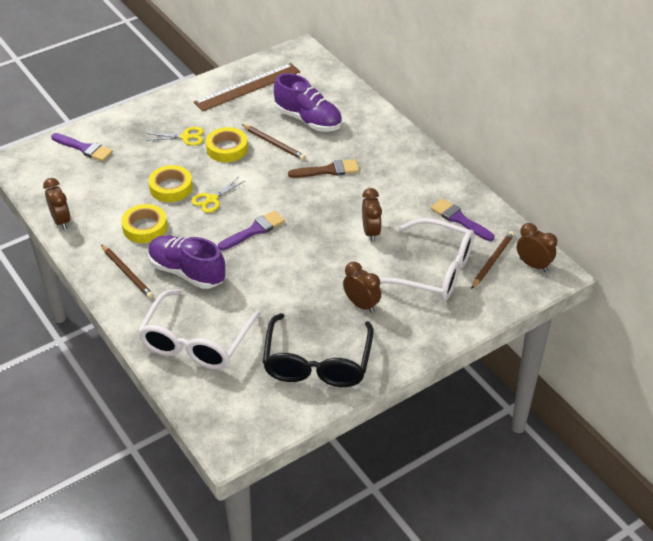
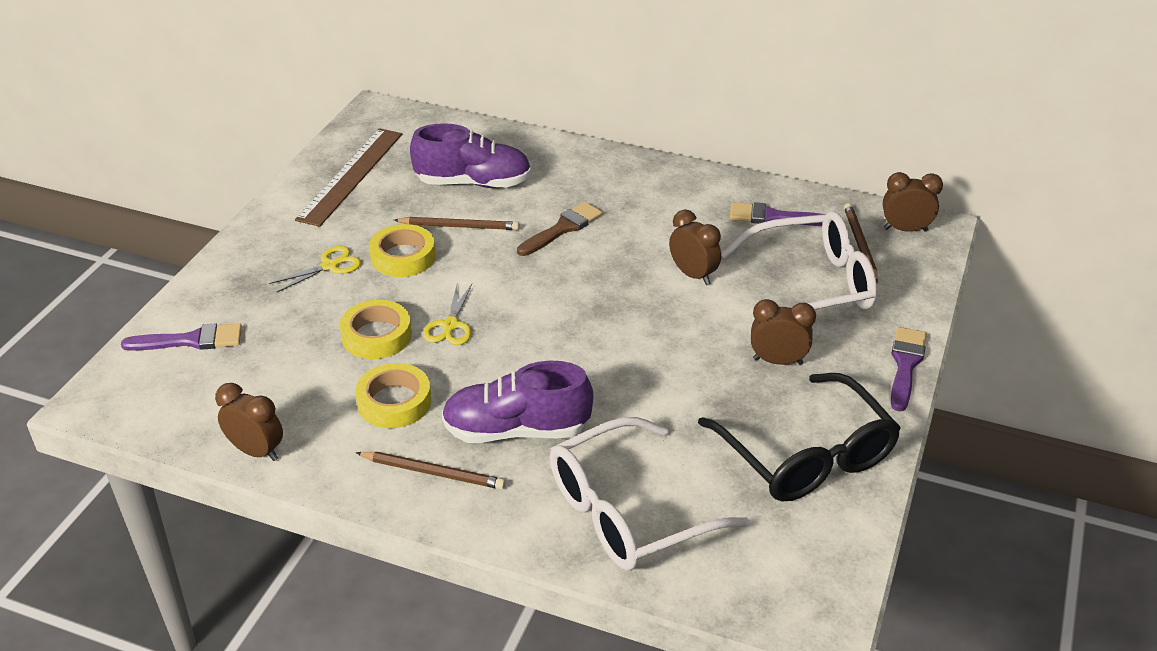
camera: 35 degrees left, 5 degrees down
(196, 342) = (628, 512): white glasses -> white glasses turned 75 degrees clockwise
(254, 230) = (549, 337): purple brush -> purple brush (905, 365)

